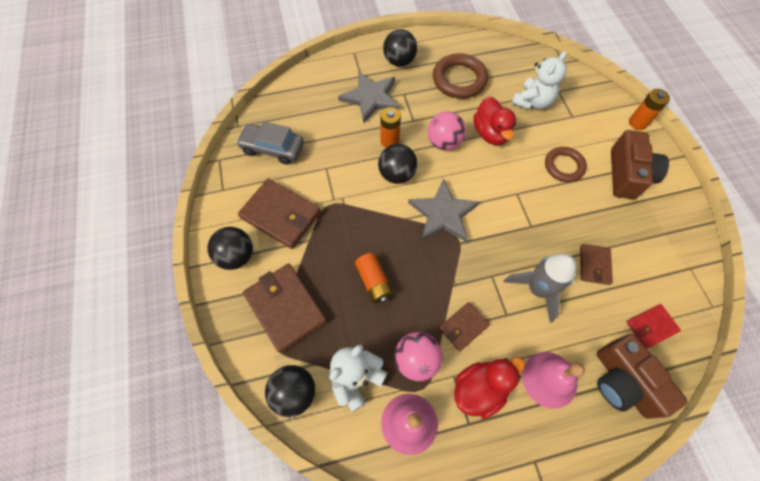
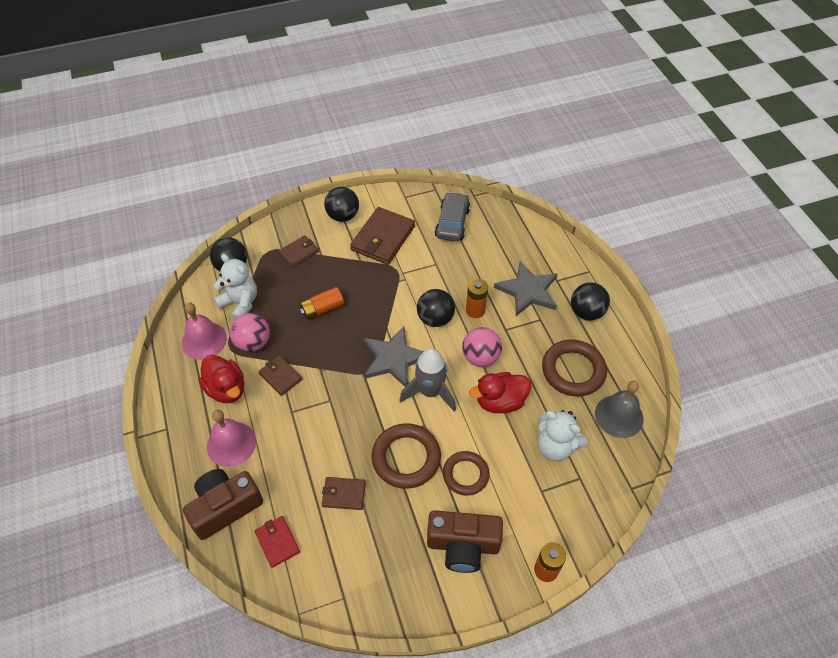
camera: 85 degrees right, 10 degrees down
(285, 308) = (299, 253): brown wallet -> brown wallet, size x0.55
(502, 58) = (619, 416): none -> grey bell
(537, 289) = (316, 439): grey rocket -> grey rocket (430, 392)
(552, 210) = (406, 458): none -> brown ring

